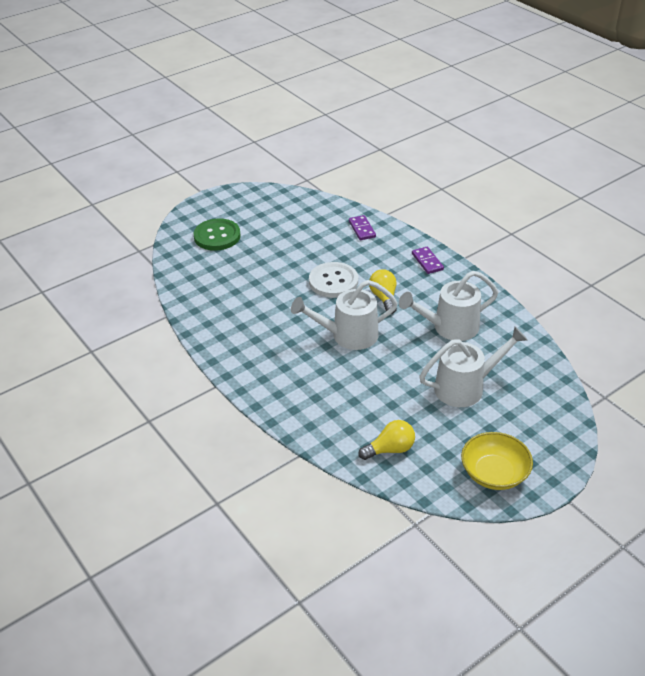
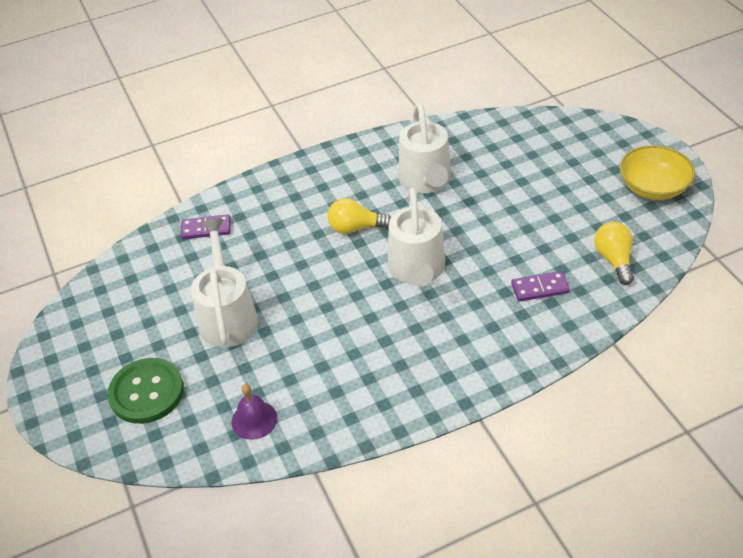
camera: 75 degrees left, 5 degrees up
(201, 282) = (254, 420): none -> purple bell
(333, 281) = (306, 271): white button -> none
(427, 262) = (299, 180): purple domino -> purple domino (540, 288)
(466, 387) = (526, 185): white watering can -> white watering can (227, 315)

